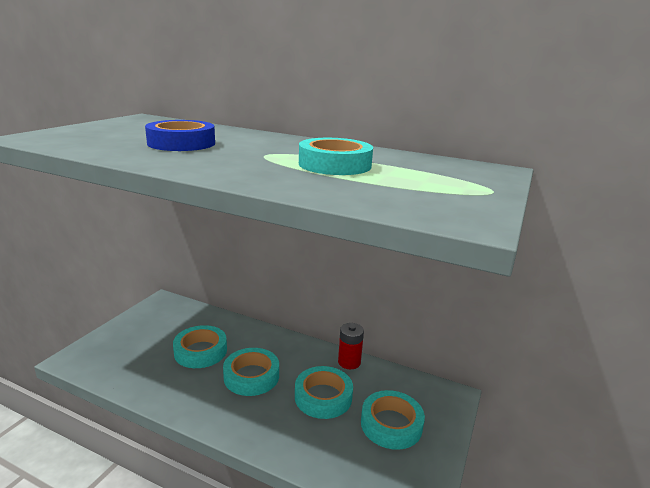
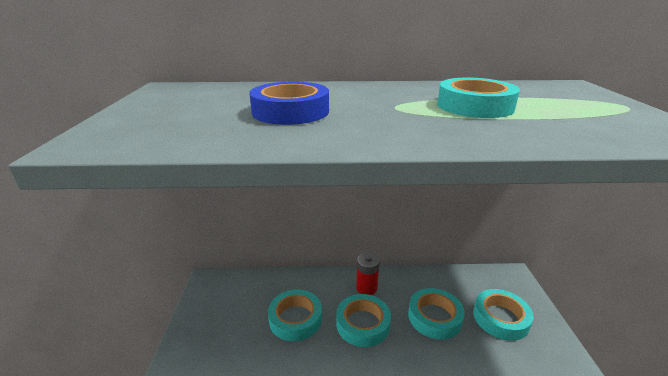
camera: 25 degrees left, 5 degrees up
(349, 362) = (423, 277): red battery -> red battery (366, 288)

